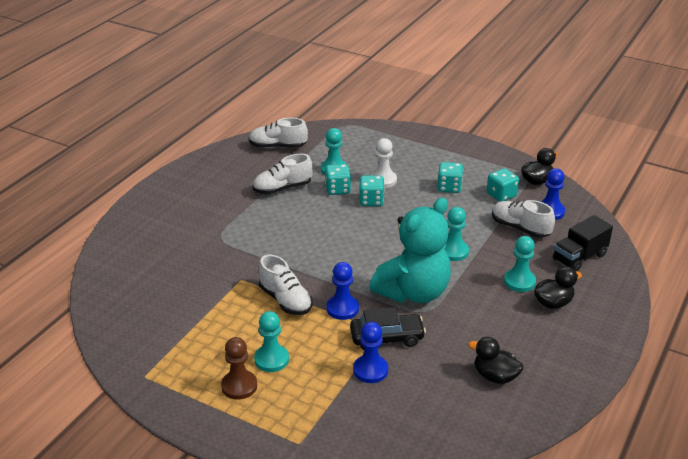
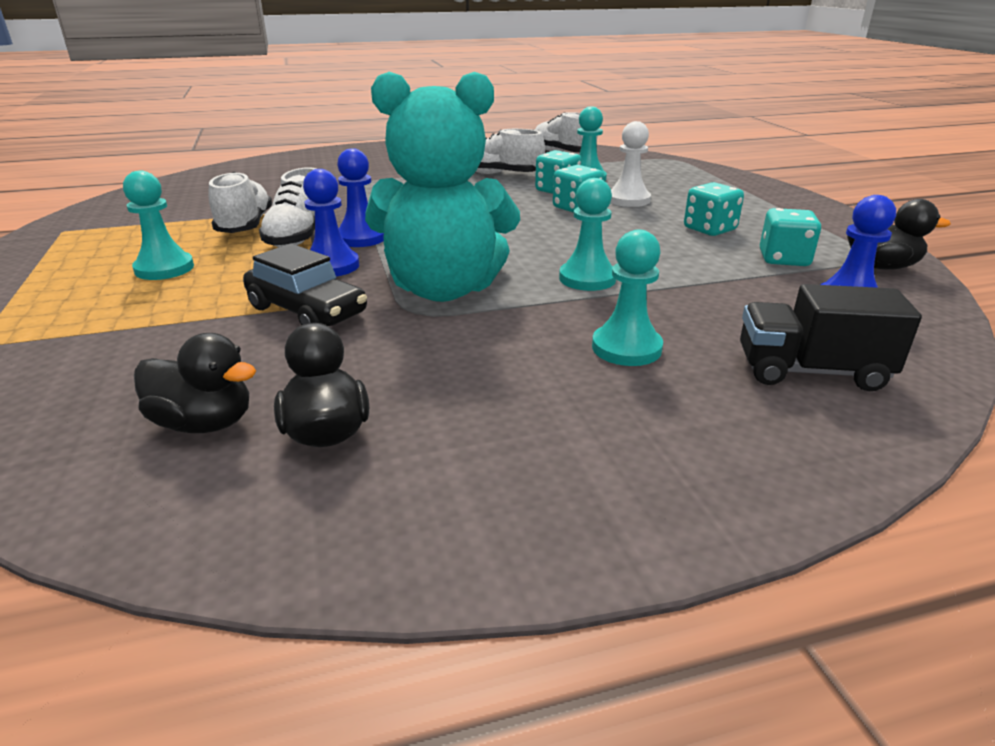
camera: 45 degrees right, 5 degrees down
(239, 386) = (86, 272): brown pawn -> none
(370, 370) = (212, 328): blue pawn -> blue pawn (361, 238)
(520, 228) = (750, 298): white shoe -> white shoe (245, 226)
(553, 303) = (636, 401): black duck -> black duck (204, 423)

